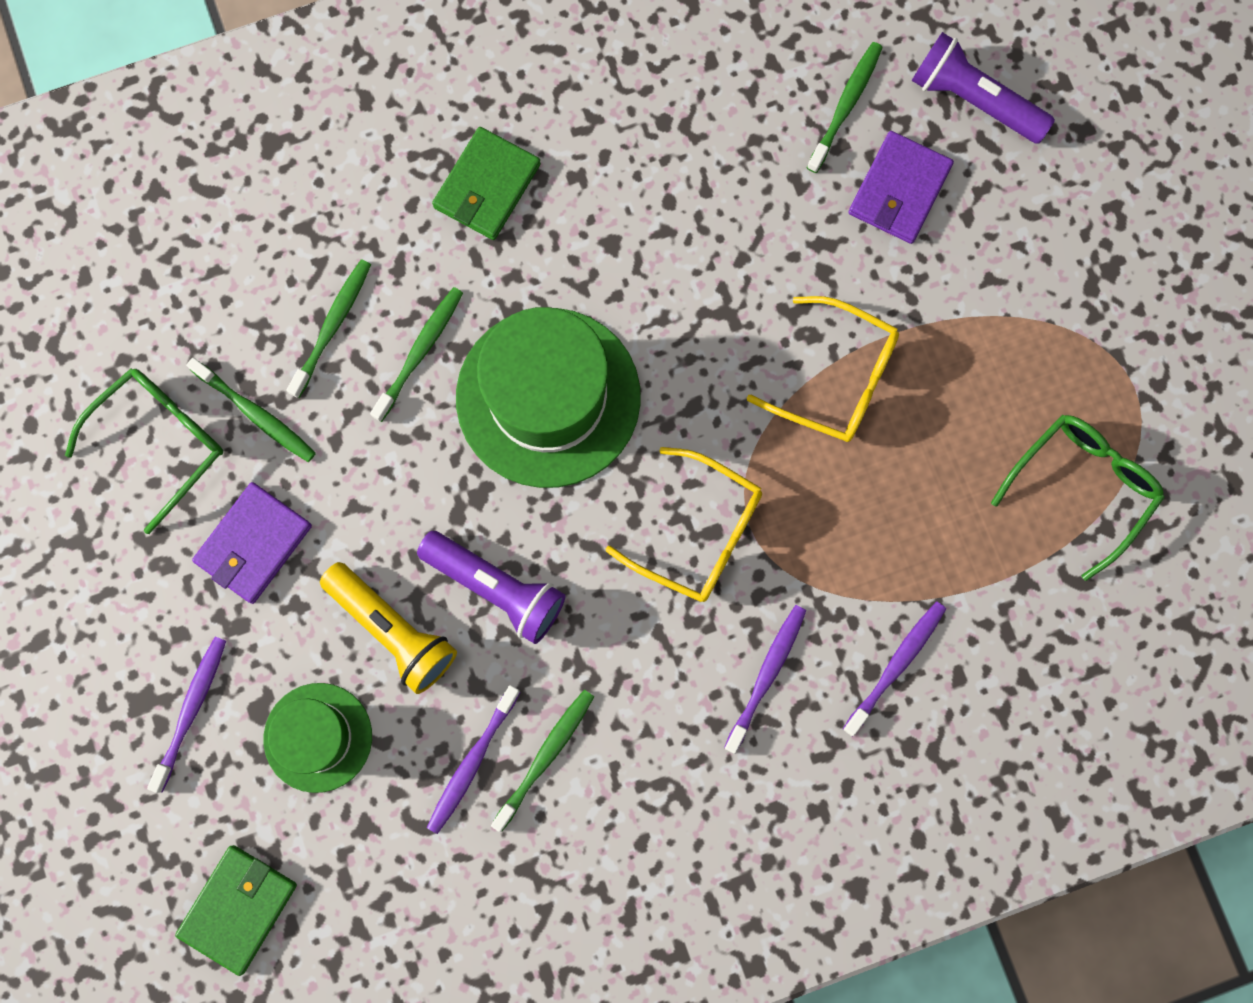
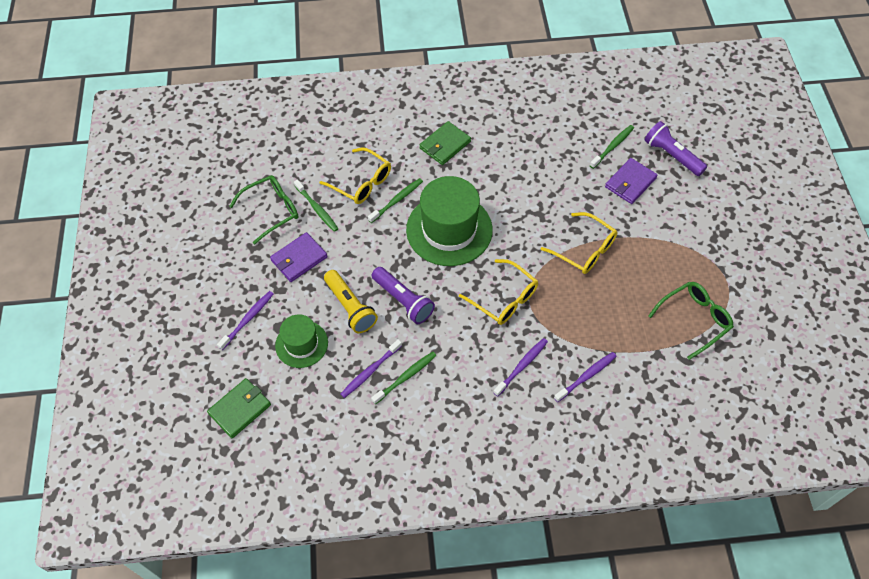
camera: 15 degrees right, 20 degrees down
(333, 325) = (361, 182): green toothbrush -> yellow glasses

